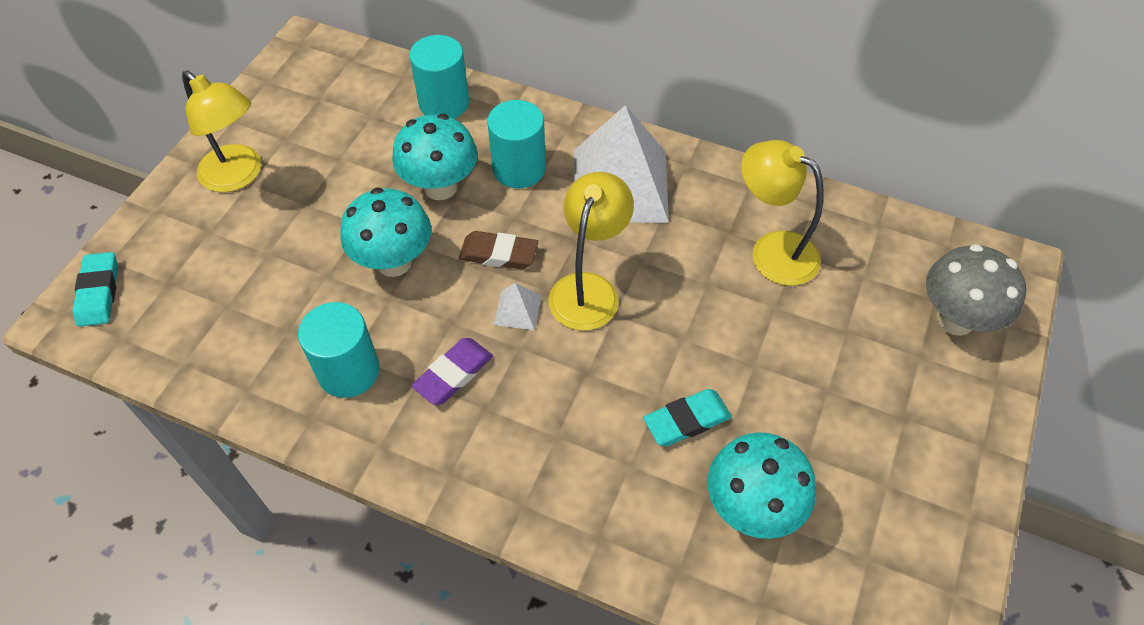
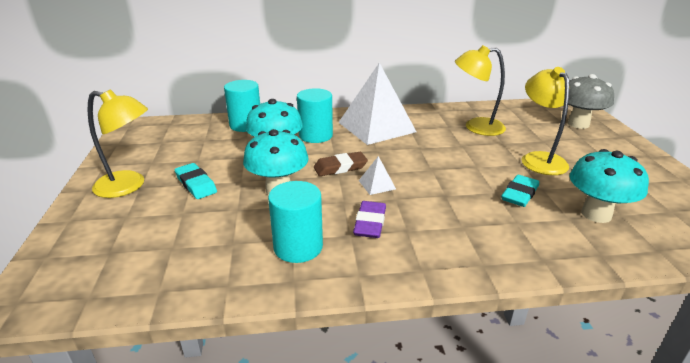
camera: 30 degrees left, 25 degrees down
(99, 292) = (45, 278): turquoise eraser -> turquoise eraser (196, 184)
(588, 289) = (406, 165): yellow lamp -> yellow lamp (539, 159)

